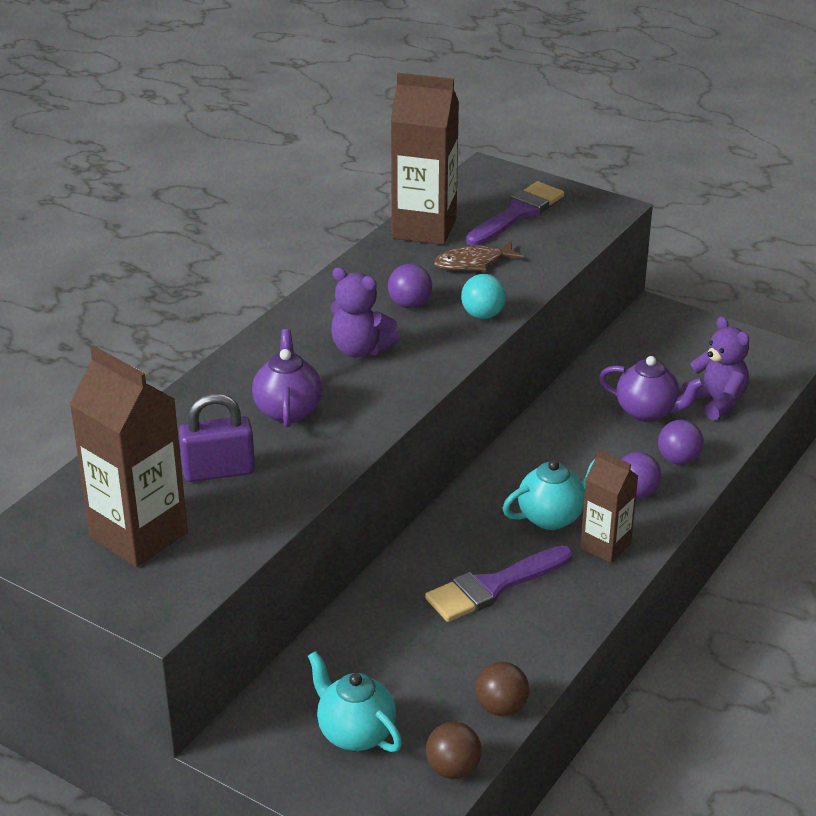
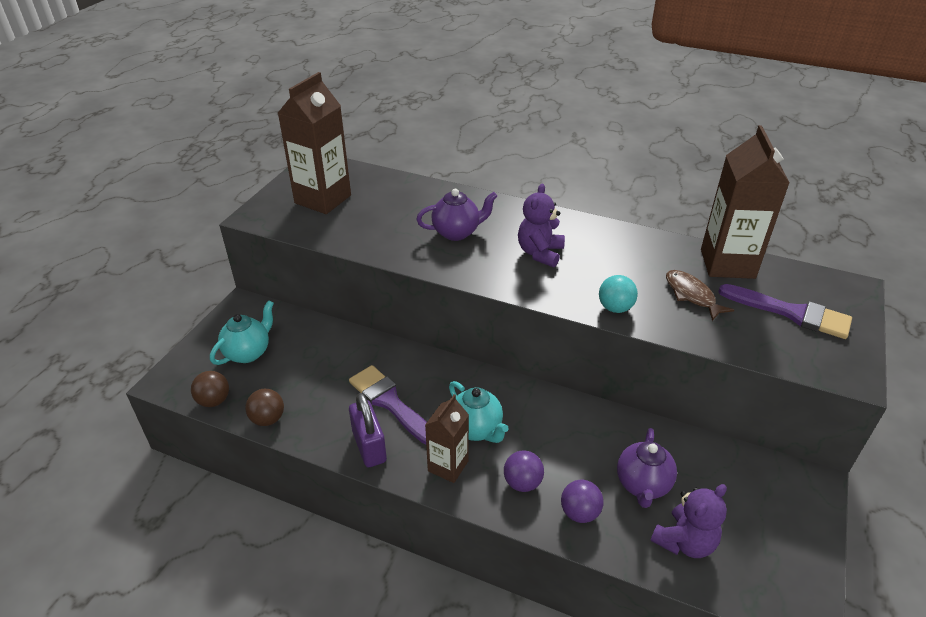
camera: 80 degrees right, 5 degrees up
(218, 471) = (386, 216): purple padlock -> purple padlock (369, 446)
(410, 304) = (611, 269): purple ball -> none

